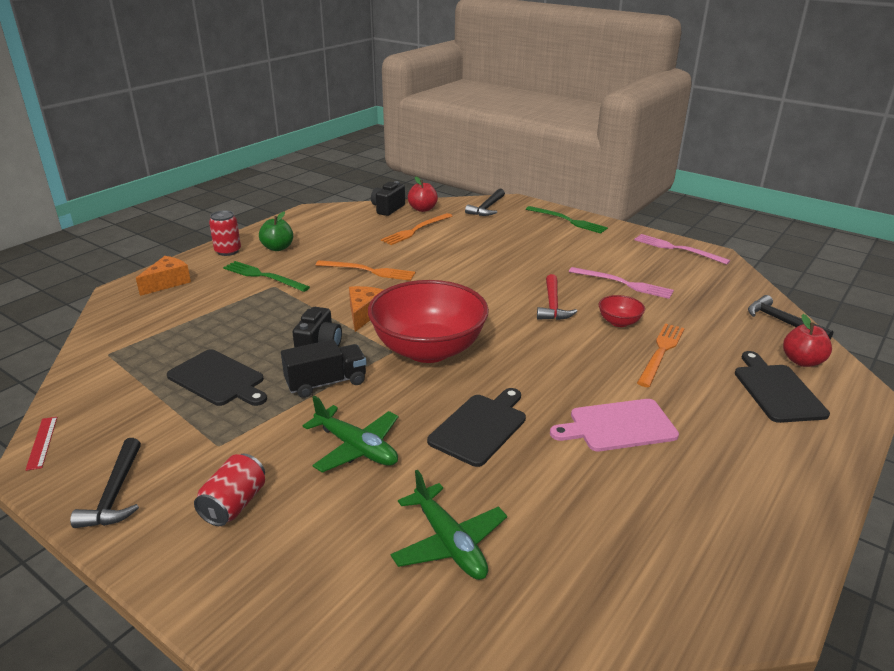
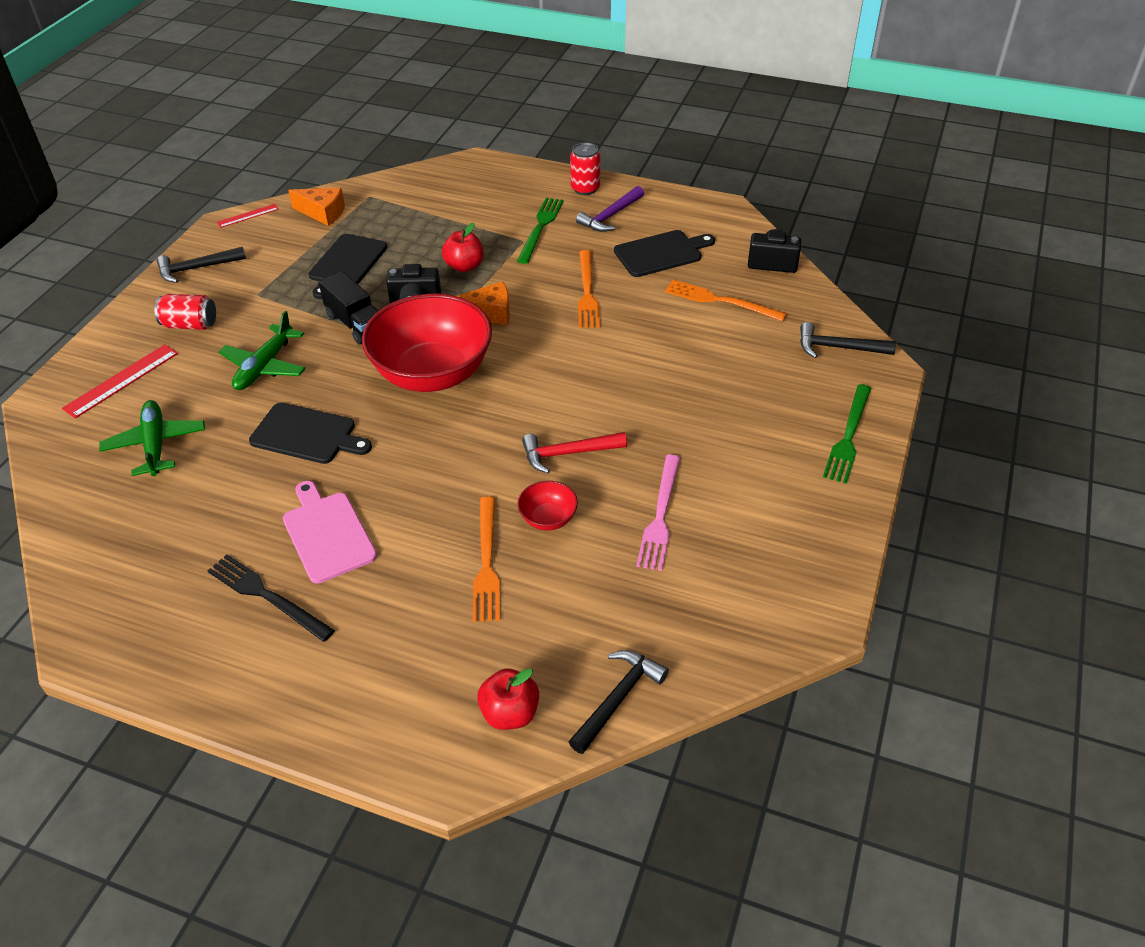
camera: 75 degrees right, 15 degrees up
(167, 283) = (501, 179): orange cheese -> orange cheese (323, 213)
(278, 248) = (610, 216): green apple -> purple hammer
(307, 575) = (121, 380): none -> red ruler
(422, 209) = (792, 291): red apple -> red apple (464, 266)
(449, 543) = (155, 444): green plane -> green plane turned 120 degrees clockwise
(661, 352) = (487, 563): orange fork -> orange fork turned 75 degrees clockwise
(677, 249) = (816, 571): pink fork -> none
(693, 468) = (267, 596): none -> black fork
(777, 390) = (429, 679): black cutting board -> black cutting board (661, 253)

